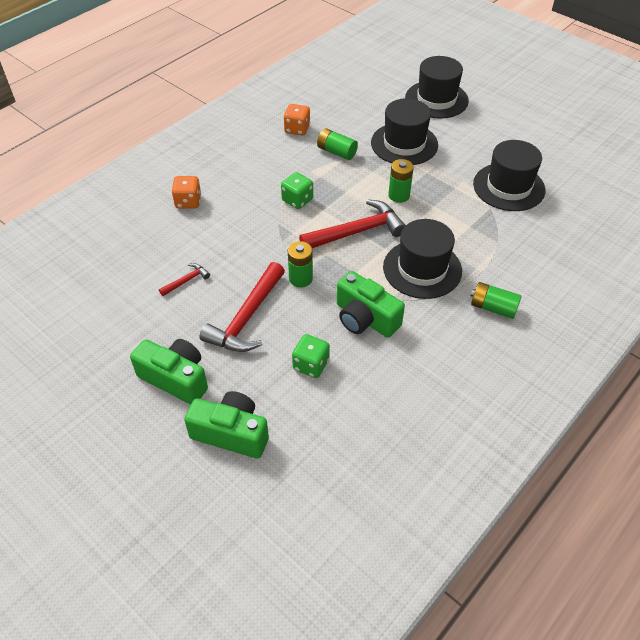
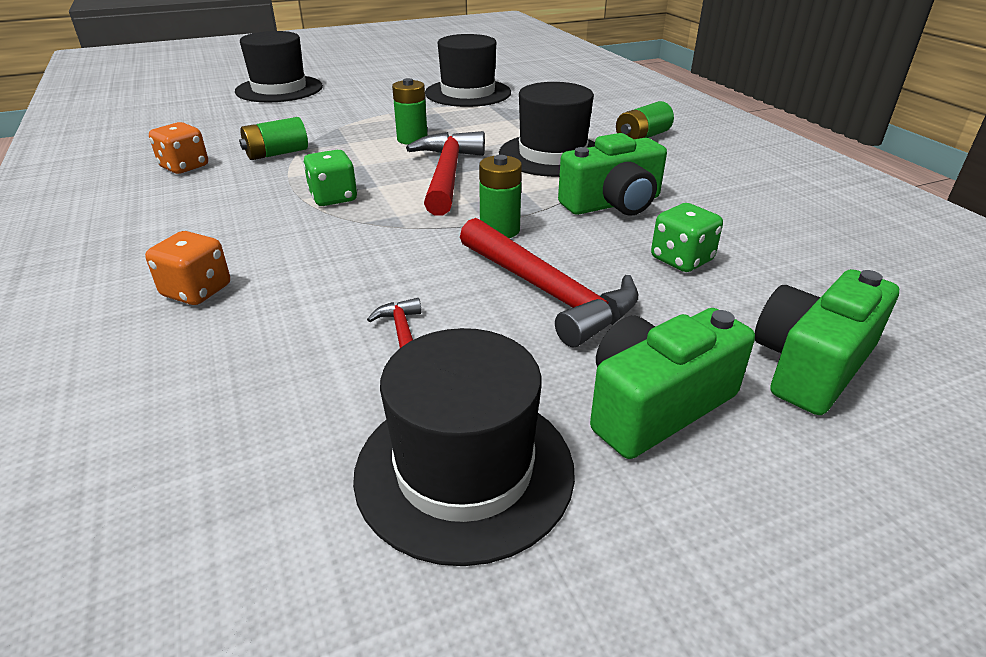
camera: 65 degrees left, 15 degrees down
(404, 144) = (326, 118): black hat -> black hat (464, 470)

